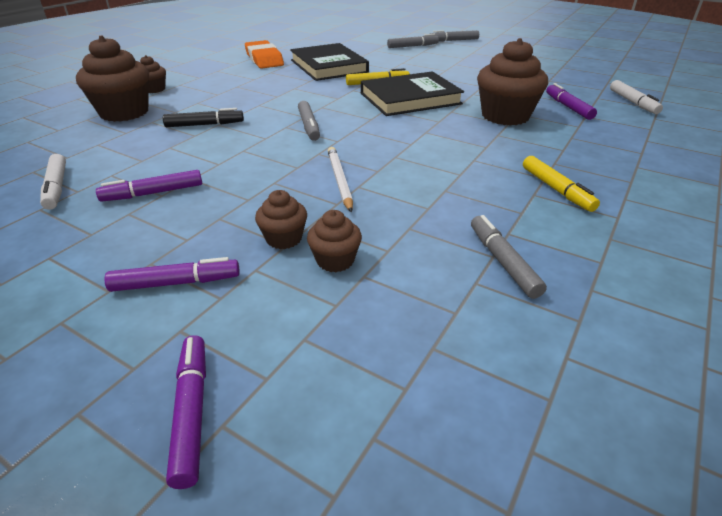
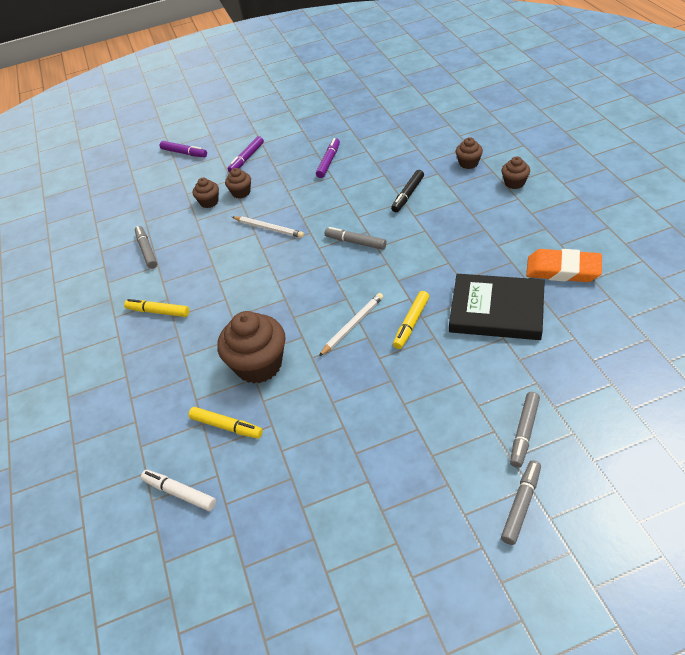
camera: 135 degrees right, 10 degrees up
(56, 187) = (369, 133): white marker -> none
(124, 112) = (468, 163): brown cupcake -> brown cupcake, size x0.50
(410, 98) = (352, 325): black book -> white pencil
(503, 261) = (147, 250): grey marker -> grey marker turned 135 degrees counterclockwise
(568, 107) = (226, 426): purple marker -> yellow marker

